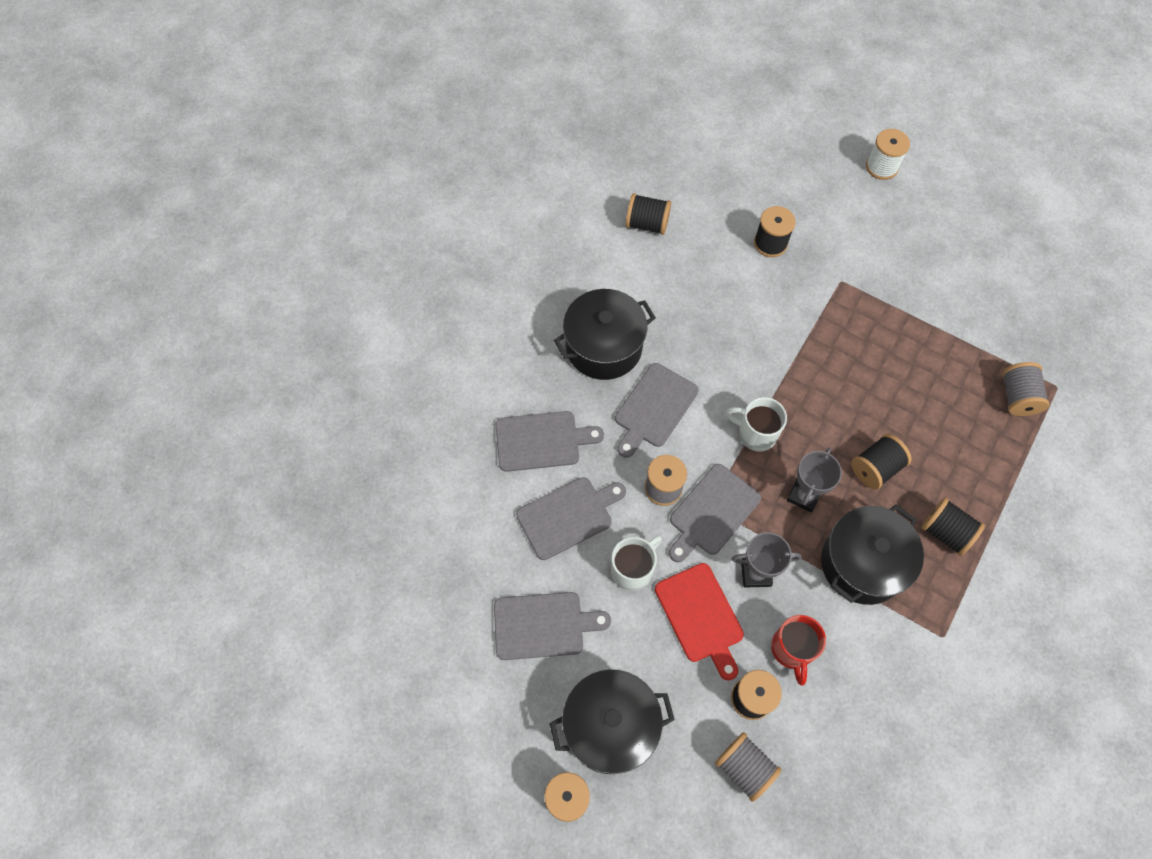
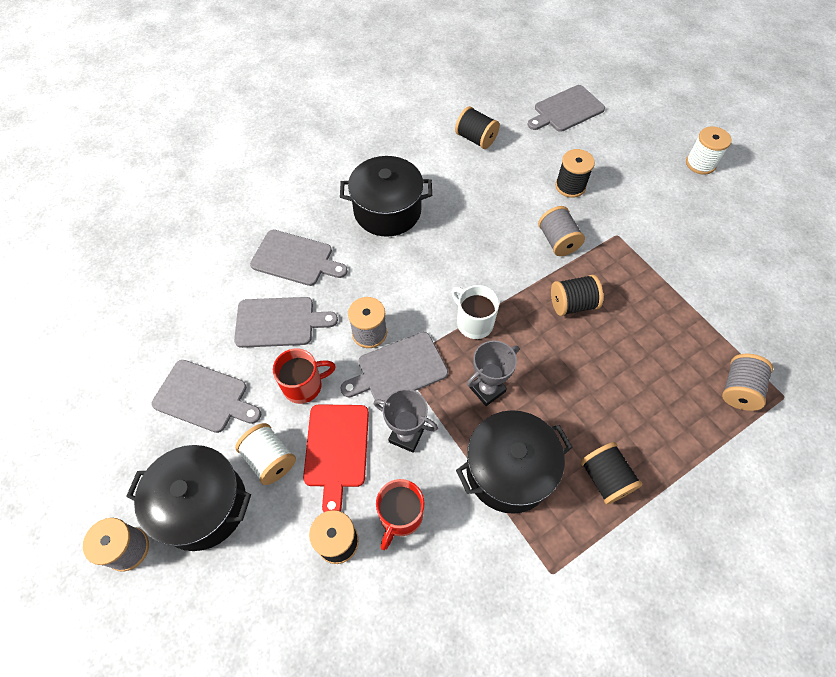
camera: 25 degrees right, 5 degrees down
(633, 569) = (304, 385): white mug -> red mug
(645, 655) = (270, 459): none -> white spool
(654, 408) = (399, 270): grey cutting board -> grey cutting board (566, 110)
(744, 768) = (293, 602): grey spool -> grey spool (557, 241)
(875, 468) = (566, 394): black spool -> black spool (572, 304)

